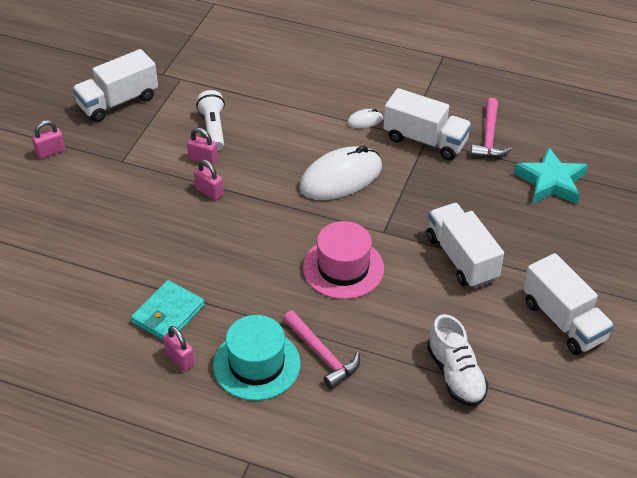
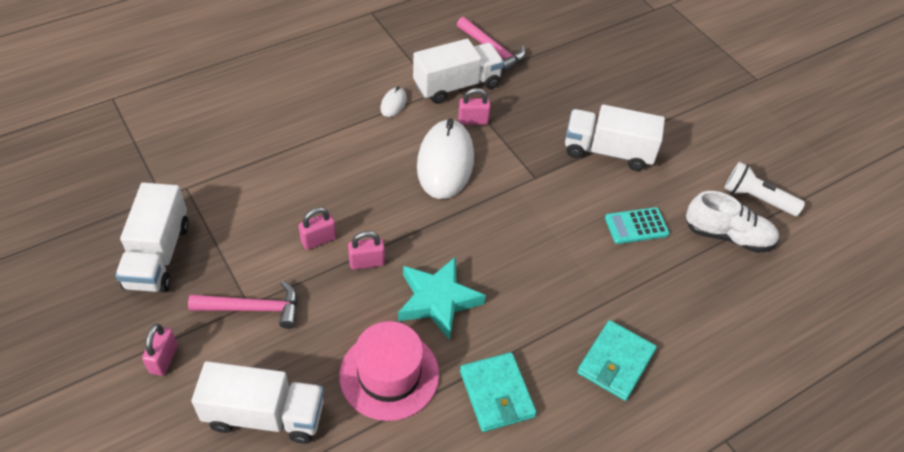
camera: 55 degrees left, 5 degrees up
(180, 359) = (562, 419): pink padlock -> pink padlock (473, 121)
(213, 128) = (285, 207): white flashlight -> white flashlight (756, 198)
(256, 364) = (615, 362): turquoise hat -> turquoise wallet
(322, 355) = (641, 307): pink hammer -> pink hammer (253, 308)
(343, 268) = (553, 229): pink hat -> pink hat (389, 375)
(401, 313) = (636, 226): none -> turquoise calculator
(551, 182) = (574, 52): turquoise star -> turquoise star (438, 300)
(563, 321) = (720, 140): white truck -> white truck (265, 415)

